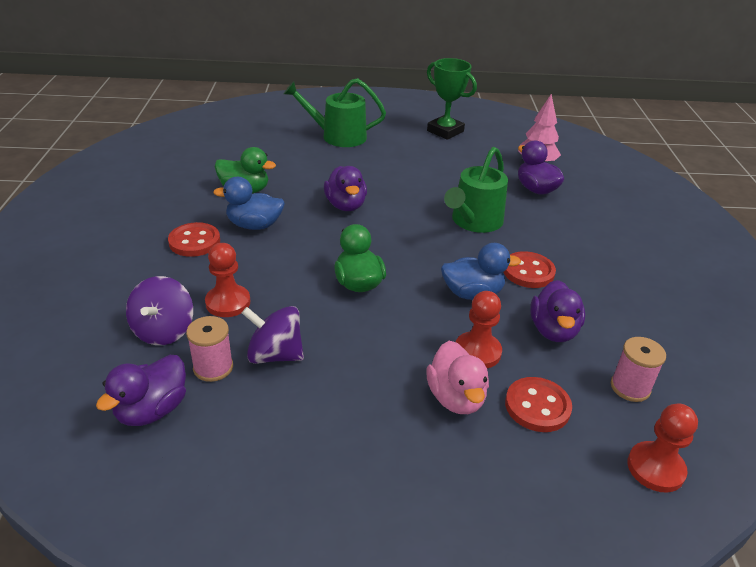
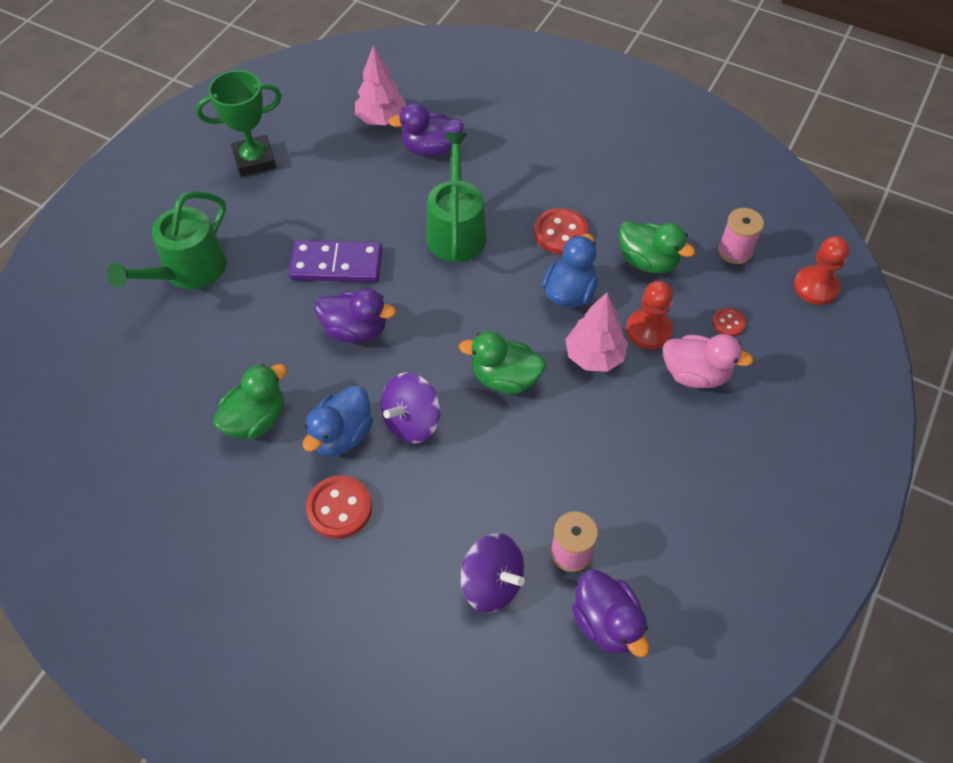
camera: 60 degrees left, 20 degrees up
(228, 302) = (475, 508): red pawn -> none
(275, 355) = (577, 492): purple spinning top -> purple spinning top (412, 421)
(393, 183) = (336, 265): none -> purple domino
(420, 326) = (594, 356): none -> pink tree
(474, 221) = (456, 231): green watering can -> green watering can turned 150 degrees counterclockwise
(537, 406) = (728, 323): red button -> red button, size x0.56
(553, 330) = (648, 261): purple duck -> green duck

